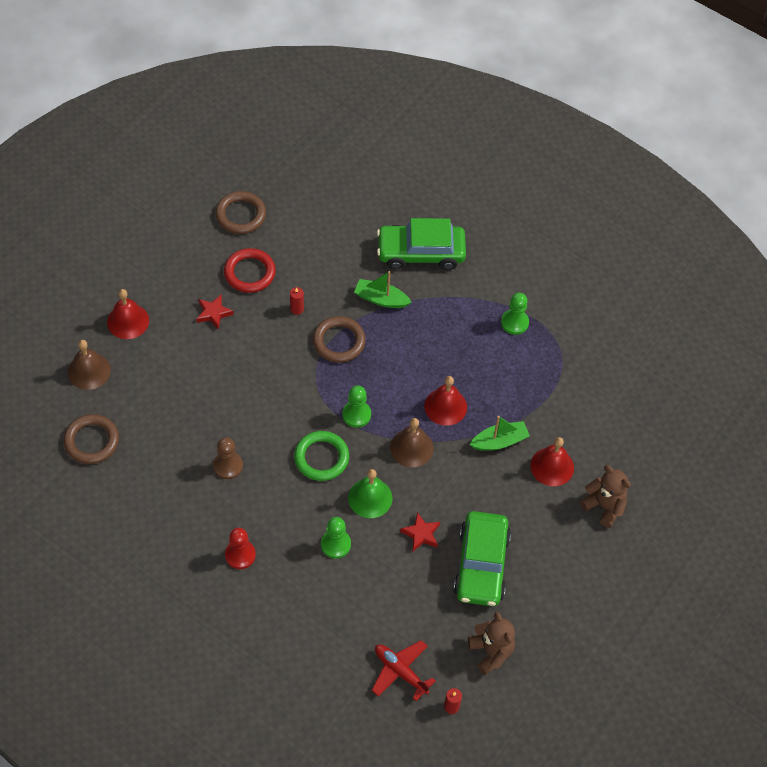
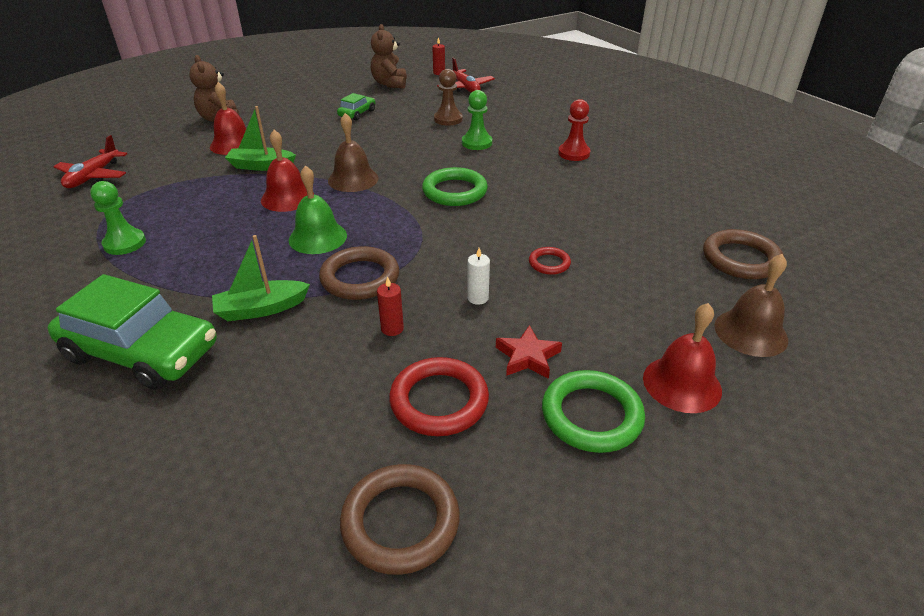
camera: 155 degrees left, 20 degrees down
(172, 288) = (591, 415): none -> green ring
(222, 394) = (549, 263): none -> red ring
(228, 466) = (565, 206): brown pawn -> brown pawn (448, 119)
(257, 348) = (478, 298): none -> white candle
(356, 414) = (391, 212): green pawn -> none
(370, 498) = (423, 159): green bell -> green bell (318, 237)
(381, 299) = (261, 309): green boat -> green boat turned 120 degrees clockwise
(421, 534) = (393, 134): red star -> none
(481, 565) = (357, 113): green car -> green car, size x0.47
(618, 383) = (93, 176): none -> red plane

